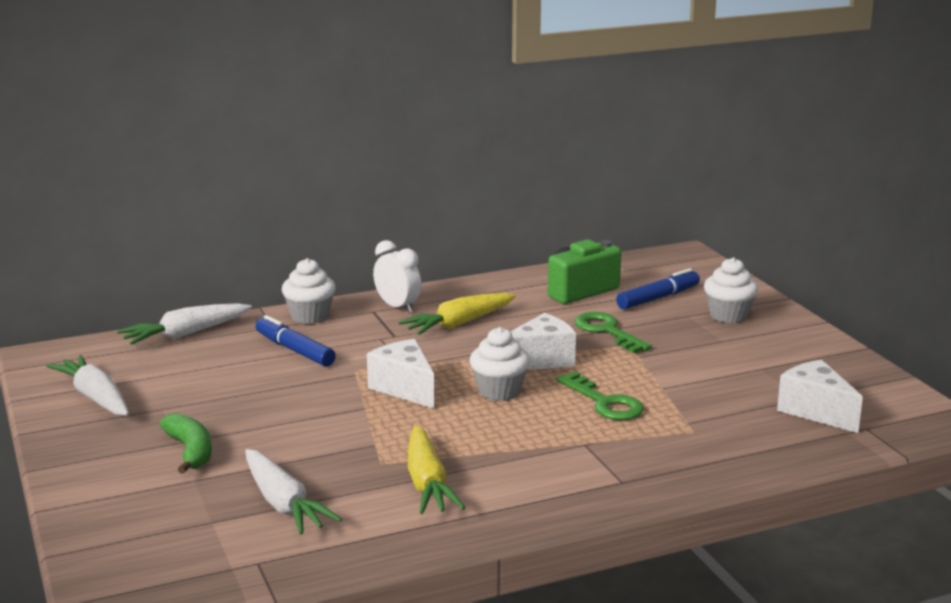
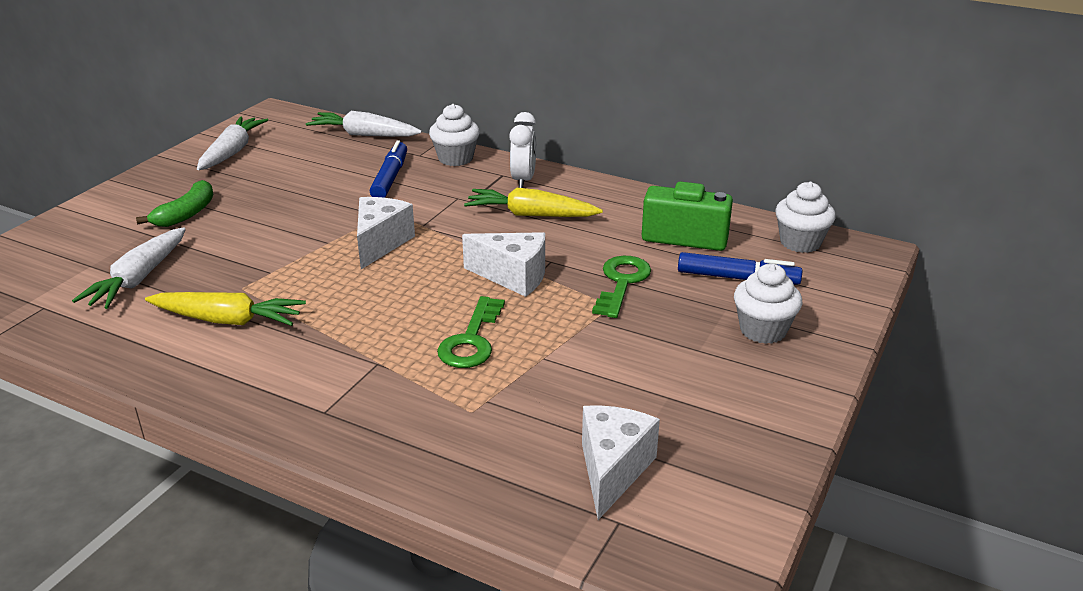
camera: 50 degrees right, 10 degrees up
(427, 483) = (227, 320): yellow carrot -> yellow carrot turned 120 degrees counterclockwise
(499, 391) = (428, 283): white cupcake -> white cupcake (800, 242)

